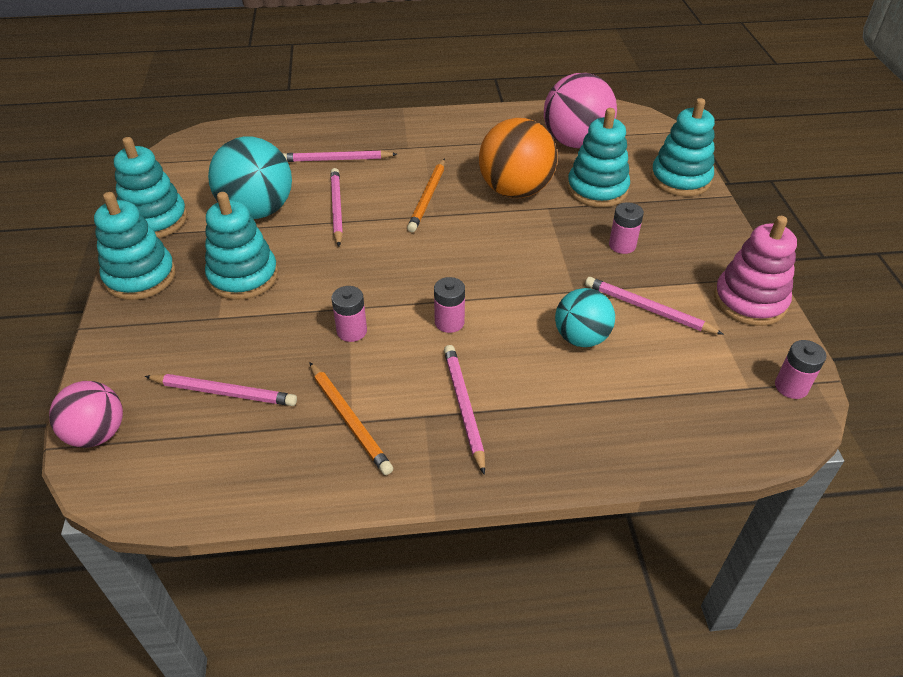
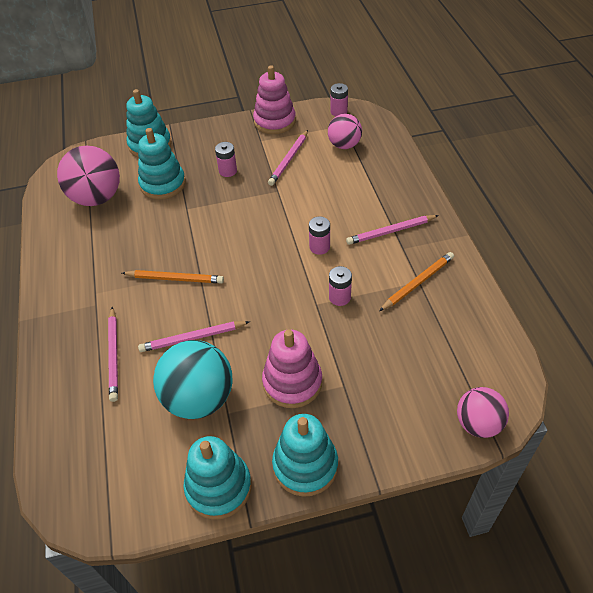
camera: 95 degrees left, 5 degrees up
(224, 392) = (416, 357): pink pencil -> none
(243, 277) = (292, 382): turquoise stacking toy -> pink stacking toy
(515, 191) = (165, 227): orange ball -> none
(581, 338) = (320, 186): turquoise ball -> none
(688, 381) = (344, 145): none -> pink ball

